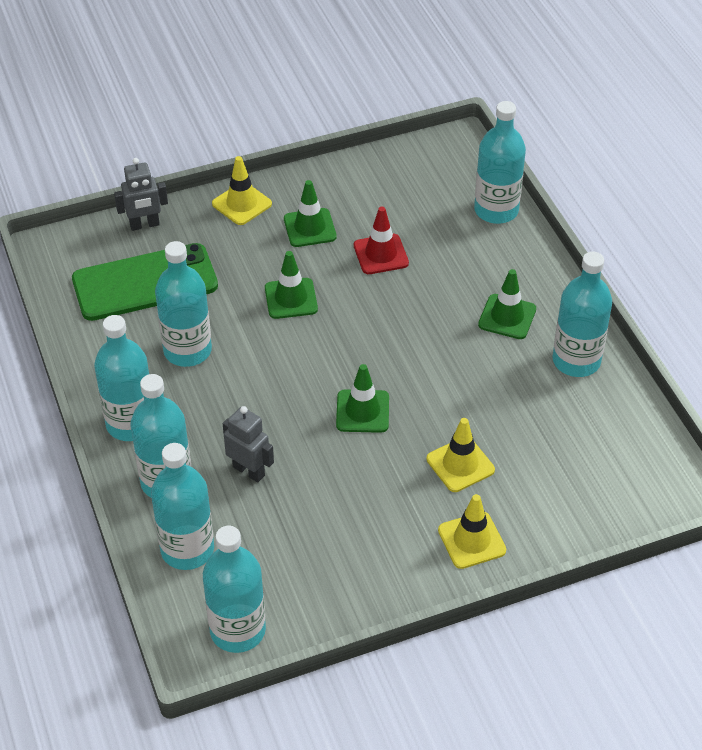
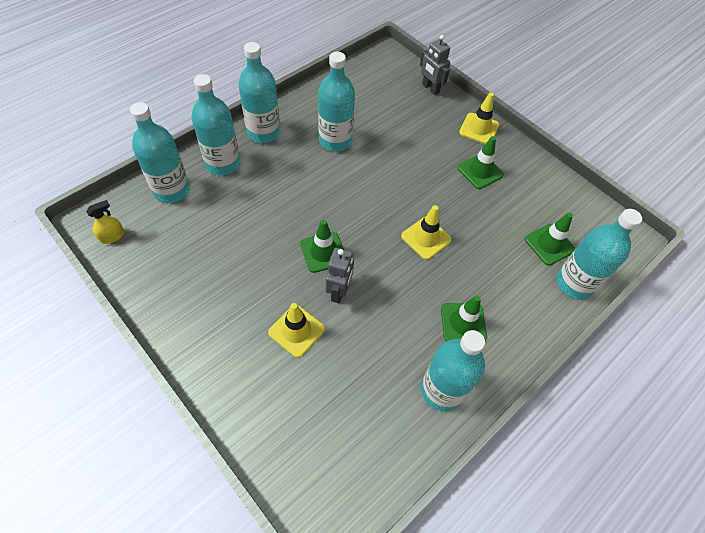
camera: 65 degrees right, 10 degrees up
(145, 283) = (382, 103): green phone -> none
(238, 630) = (112, 236): turquoise bottle -> yellow spray bottle
(249, 471) = (246, 203): grey robot -> grey robot (339, 291)
(291, 299) = (408, 180): green traffic cone -> green traffic cone (549, 244)
(381, 254) = (480, 220): red traffic cone -> none
(471, 540) = (224, 359): yellow traffic cone -> yellow traffic cone (426, 238)

